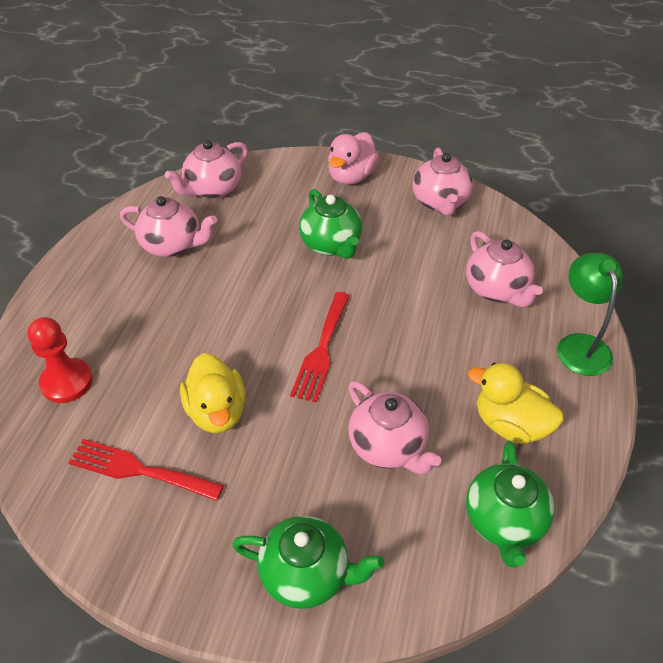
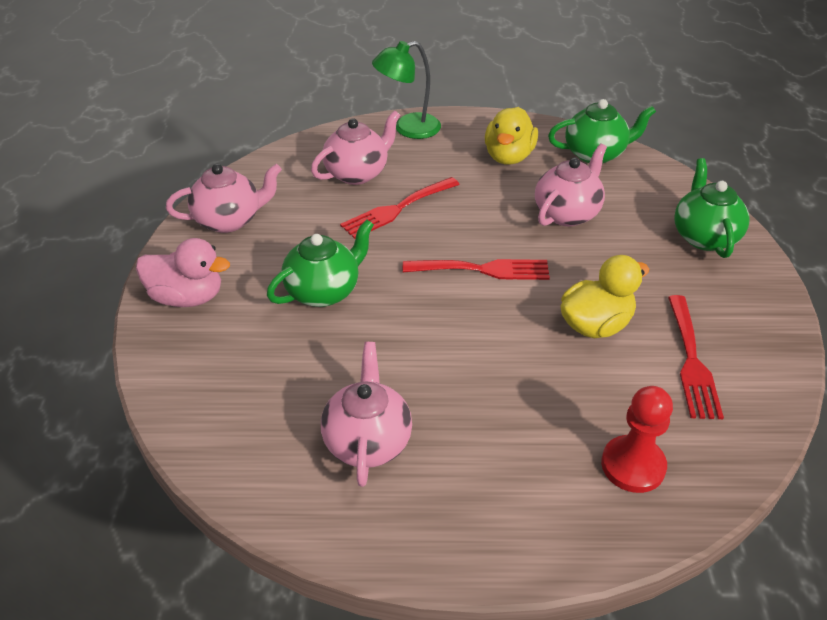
camera: 105 degrees left, 5 degrees down
(212, 189) = (235, 434): pink teapot -> none
(430, 308) = (397, 209): none -> red fork

